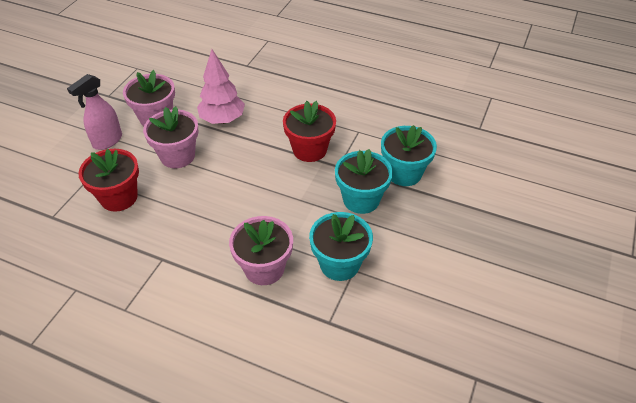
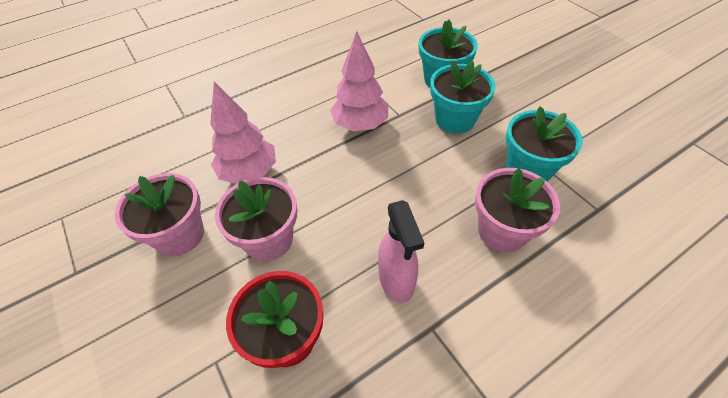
camera: 55 degrees left, 5 degrees up
(107, 141) = (165, 310): pink spray bottle -> pink spray bottle (396, 281)
(309, 150) = (360, 124): red flower pot -> pink tree

